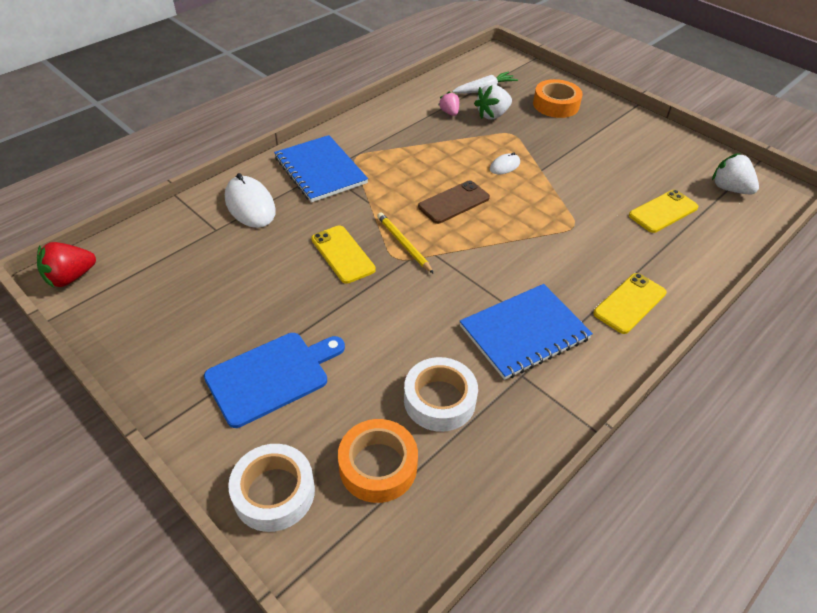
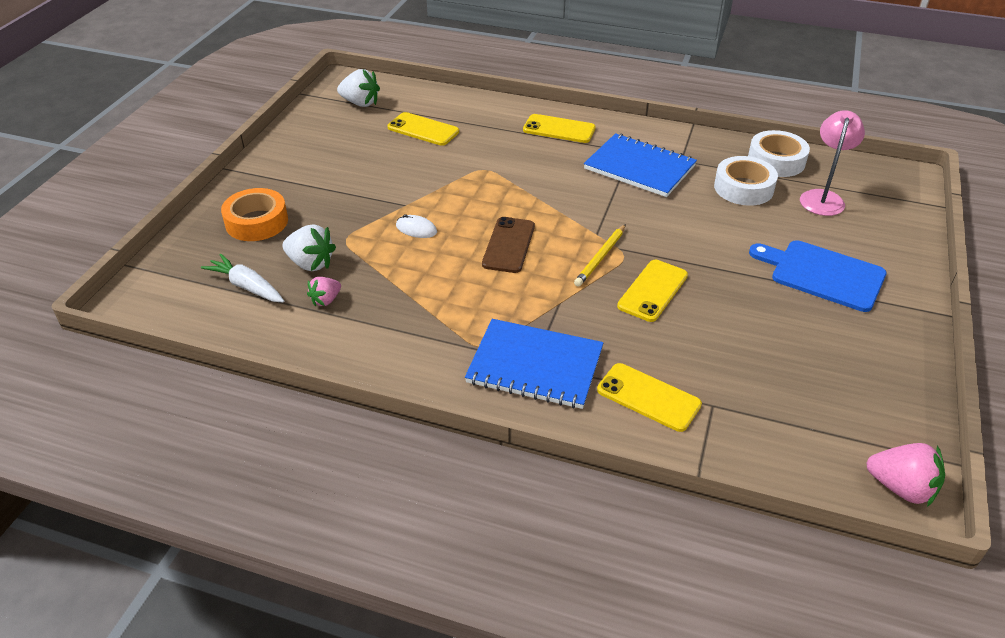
camera: 115 degrees left, 5 degrees down
(71, 277) = (901, 488): red strawberry -> pink strawberry
(250, 205) = (648, 397): white mouse -> yellow phone
(274, 492) = (896, 233): white tape -> white tape (776, 161)
(320, 170) = (535, 366): blue notebook -> blue notebook turned 75 degrees clockwise
(378, 466) = (823, 197): orange tape -> pink lamp
(454, 202) = (508, 245): brown phone -> brown phone turned 75 degrees clockwise
(729, 189) = (360, 103): white strawberry -> white strawberry turned 90 degrees counterclockwise

